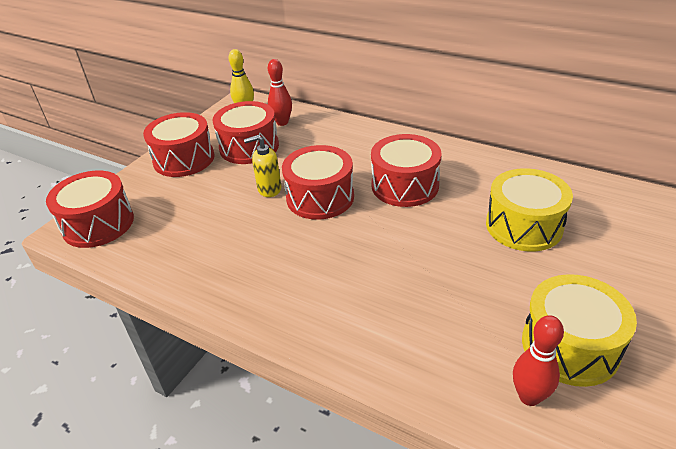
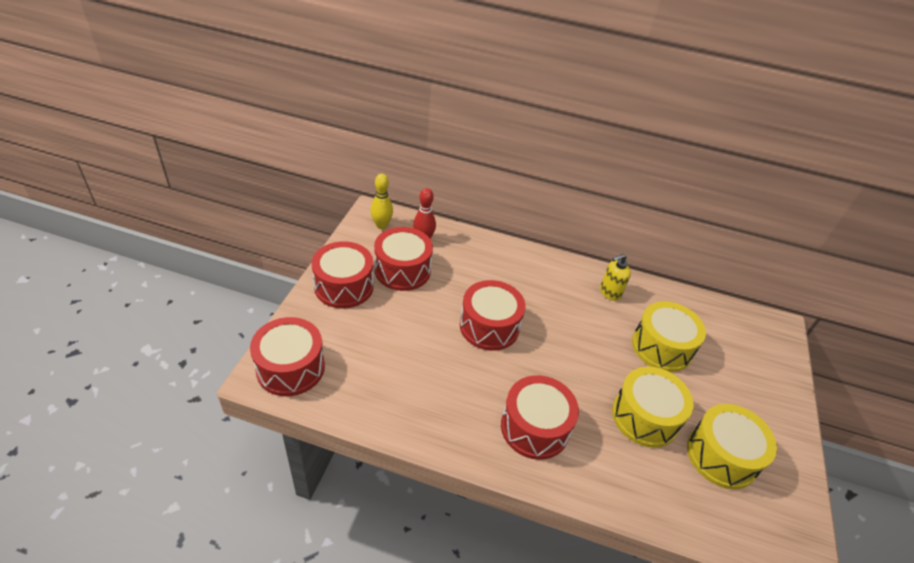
camera: 20 degrees left, 5 degrees up
(269, 189) = (440, 319): yellow soap dispenser -> yellow soap dispenser (610, 292)
(405, 186) = (557, 310): red drum -> red drum (535, 427)
(476, 295) = (645, 417): none -> yellow drum
(529, 396) = (705, 502): red bowling pin -> none

